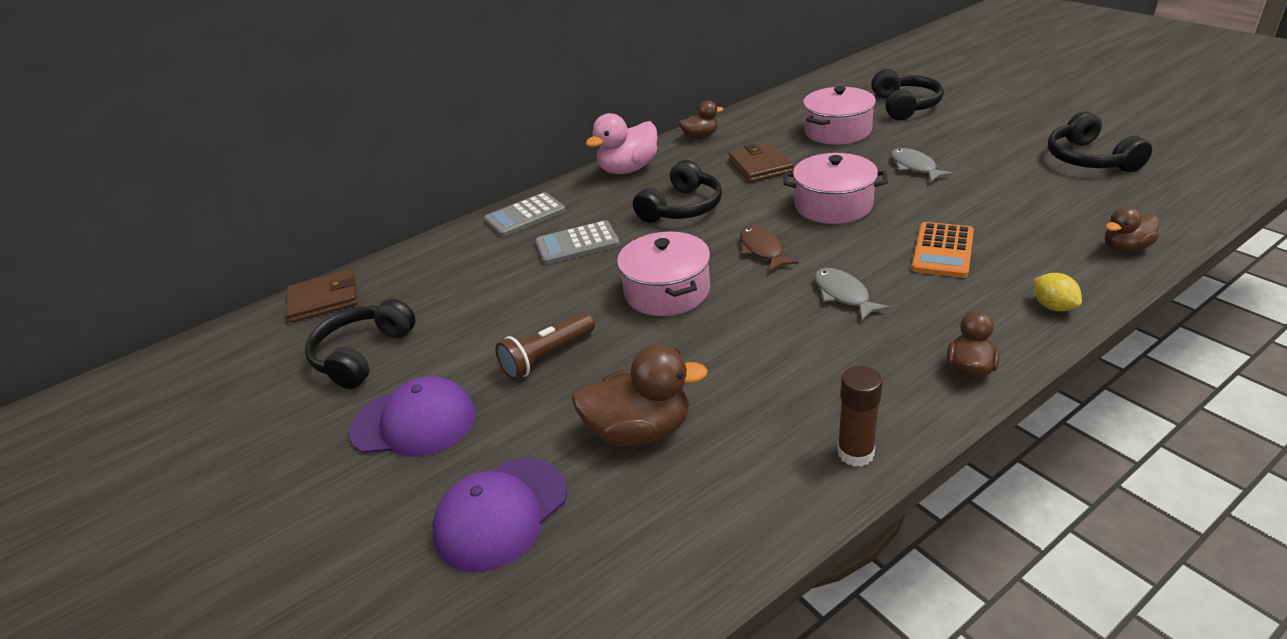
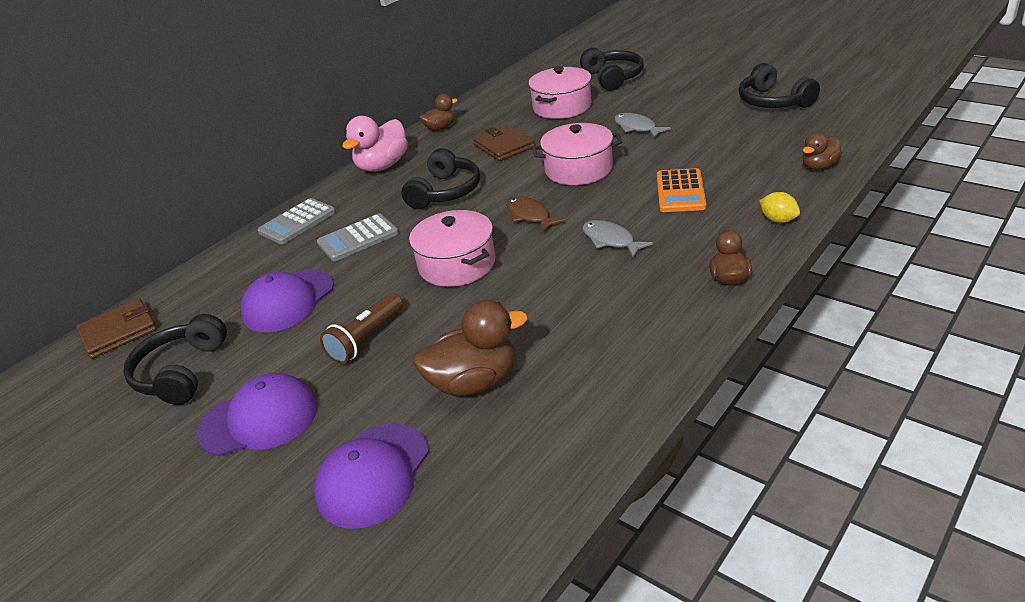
camera: 15 degrees left, 0 degrees up
(487, 299) = (288, 301): none -> purple cap
(855, 453) = (660, 361): brown glue stick -> none

